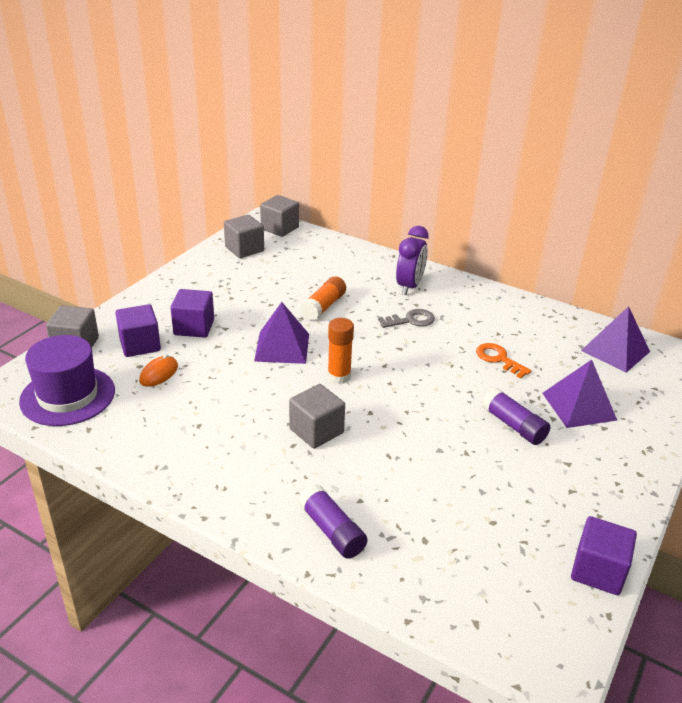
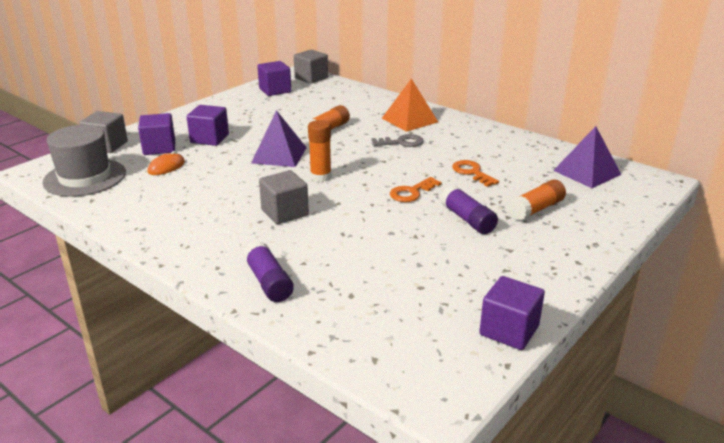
camera: 10 degrees right, 5 degrees down
(68, 396) = (85, 177): purple hat -> grey hat
(244, 249) = (275, 90): grey cube -> purple cube
(409, 286) = (409, 120): purple clock -> orange pyramid
(444, 392) = (412, 192): none -> orange key
(579, 406) = (536, 209): purple pyramid -> orange glue stick

